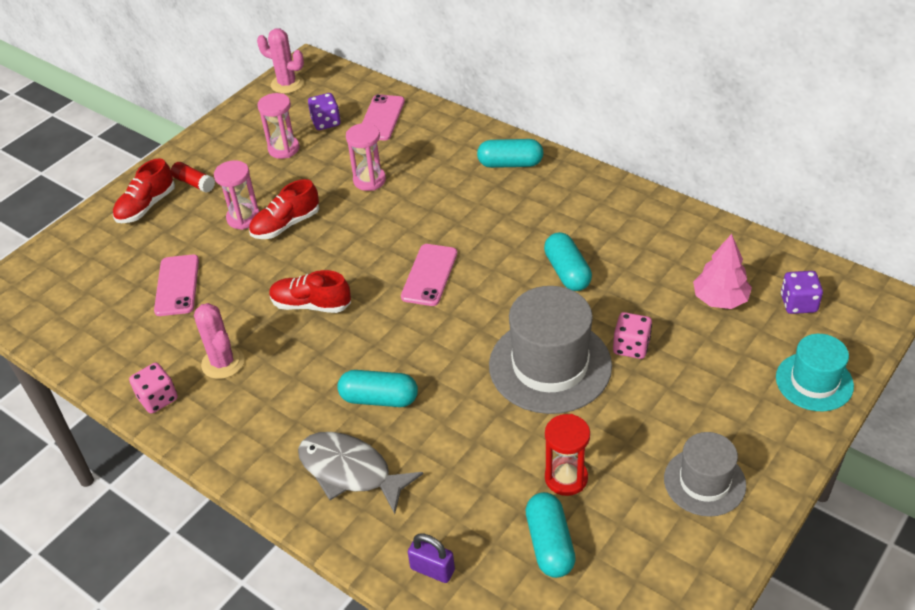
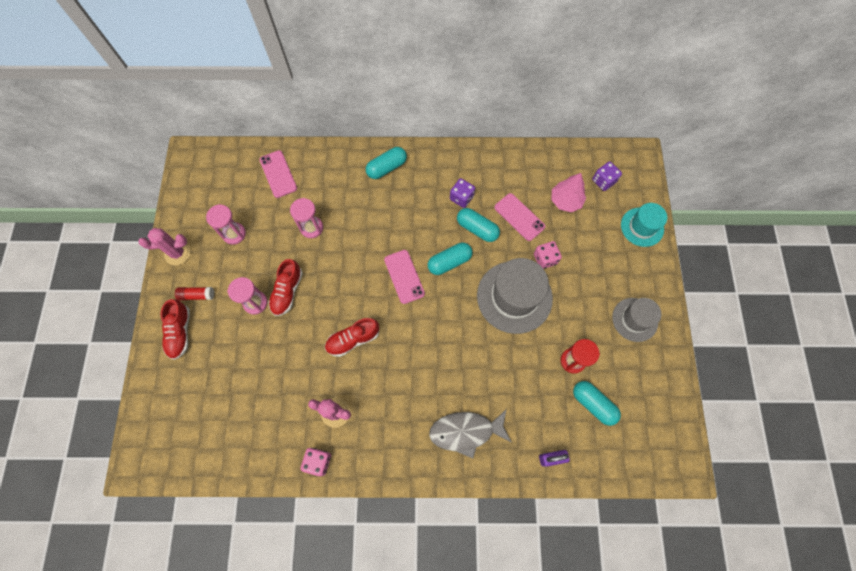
camera: 40 degrees left, 25 degrees up
(177, 285) = (257, 378): pink phone -> pink phone (519, 217)
(287, 84) = (189, 179): pink cactus -> pink cactus (177, 253)
(326, 122) = (244, 197): purple dice -> purple dice (461, 198)
(379, 399) = (443, 376): turquoise capsule -> turquoise capsule (449, 262)

